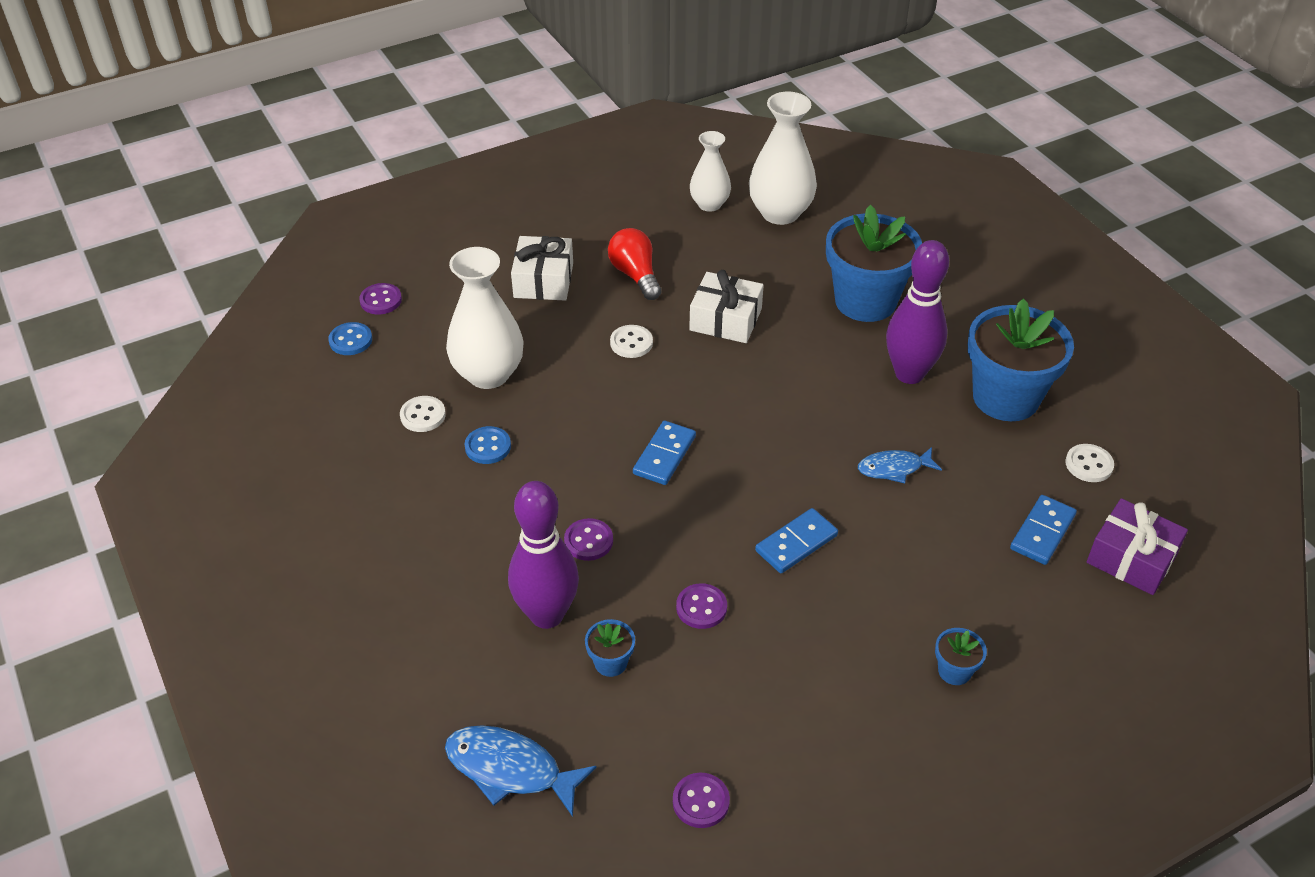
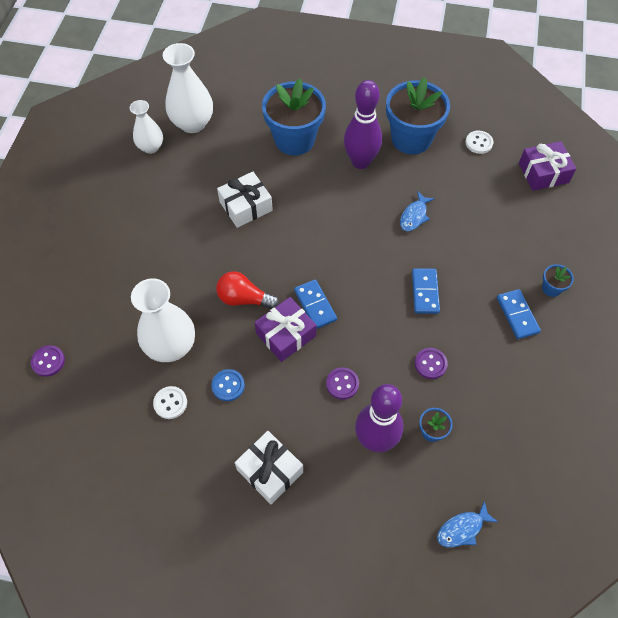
camera: 50 degrees left, 15 degrees up
(350, 340) = (66, 401): blue button -> none
(510, 769) = (462, 529): blue fish -> blue fish, size x0.65
(543, 280) = (124, 266): white gift -> white gift (270, 471)
(599, 454) = (286, 334): none -> purple gift
(631, 343) = (218, 260): white button -> none
(635, 275) = (168, 220): red light bulb -> red light bulb (244, 299)
(701, 801) = (546, 451): purple button -> none
(1042, 532) = (502, 192): blue domino -> blue domino (517, 315)

